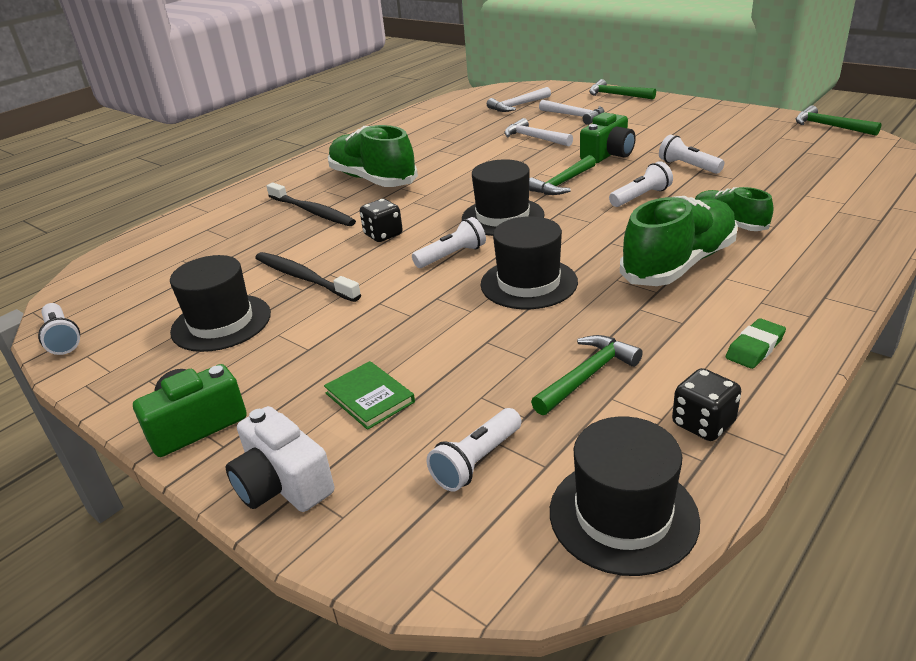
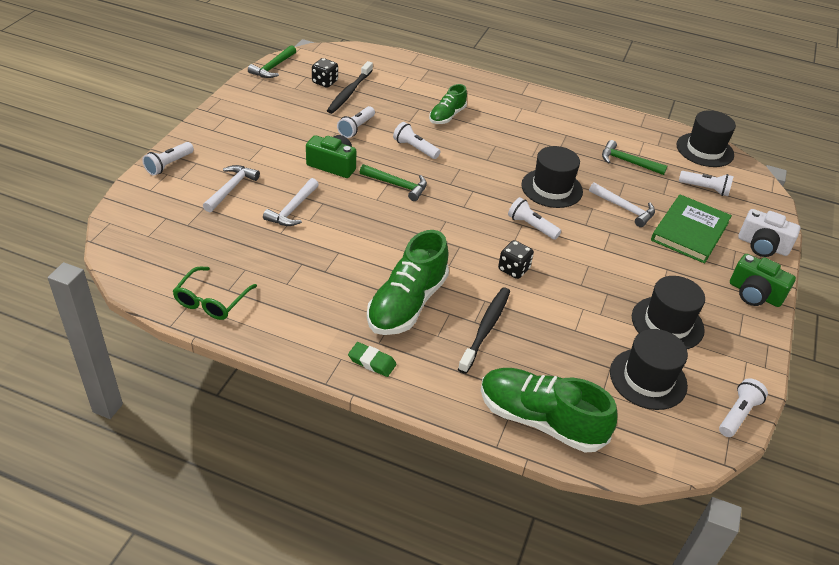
camera: 115 degrees left, 10 degrees up
(282, 484) = (762, 246): white camera -> white camera turned 90 degrees clockwise
(304, 278) = (593, 297): black toothbrush -> black toothbrush (349, 92)
(369, 398) = (690, 231): green book -> green book, size x1.78
(428, 115) = (212, 300): none -> green glasses
(502, 217) = (464, 210): black hat -> black hat (648, 379)
(517, 106) = (189, 231): white hammer -> white hammer (624, 208)
(617, 95) = (169, 165): green hammer -> white flashlight
(679, 264) = (506, 134): green shoe -> green shoe (540, 420)
(703, 423) = (640, 131): black dice -> black dice (325, 82)
(755, 348) = (577, 115): green eraser -> green eraser (372, 362)

